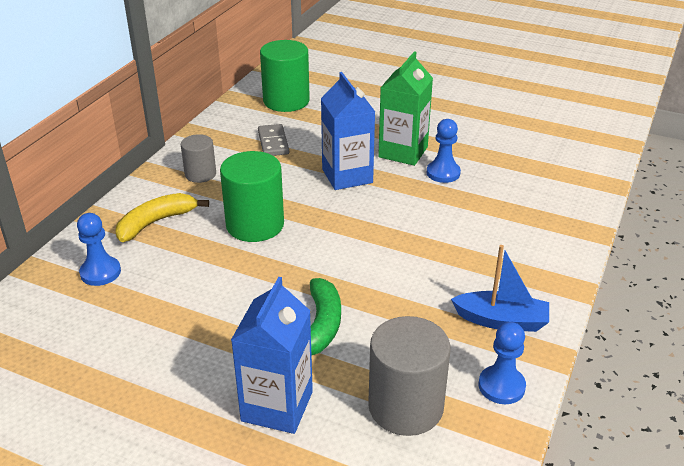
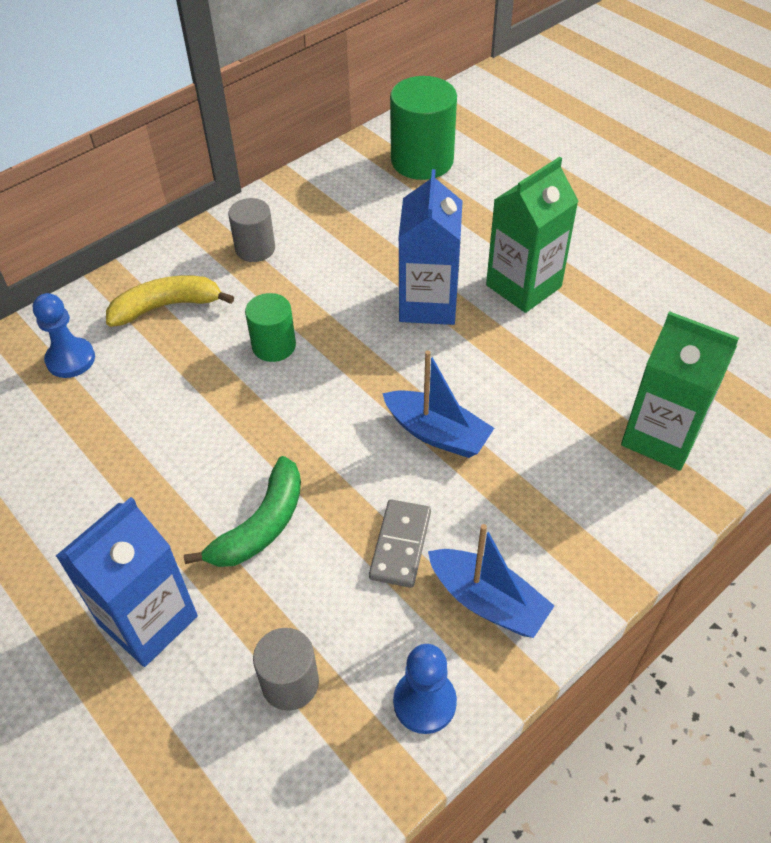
camera: 25 degrees right, 15 degrees up
(255, 225) = (274, 346): green cylinder -> green cylinder, size x0.59
(273, 142) = (368, 224): grey domino -> grey domino (400, 545)
(404, 243) = (437, 433): none -> blue boat
(405, 407) = (290, 683): grey cylinder -> grey cylinder, size x0.59
(443, 173) = (556, 336): blue pawn -> none
(543, 207) = (661, 436): none -> green carton

